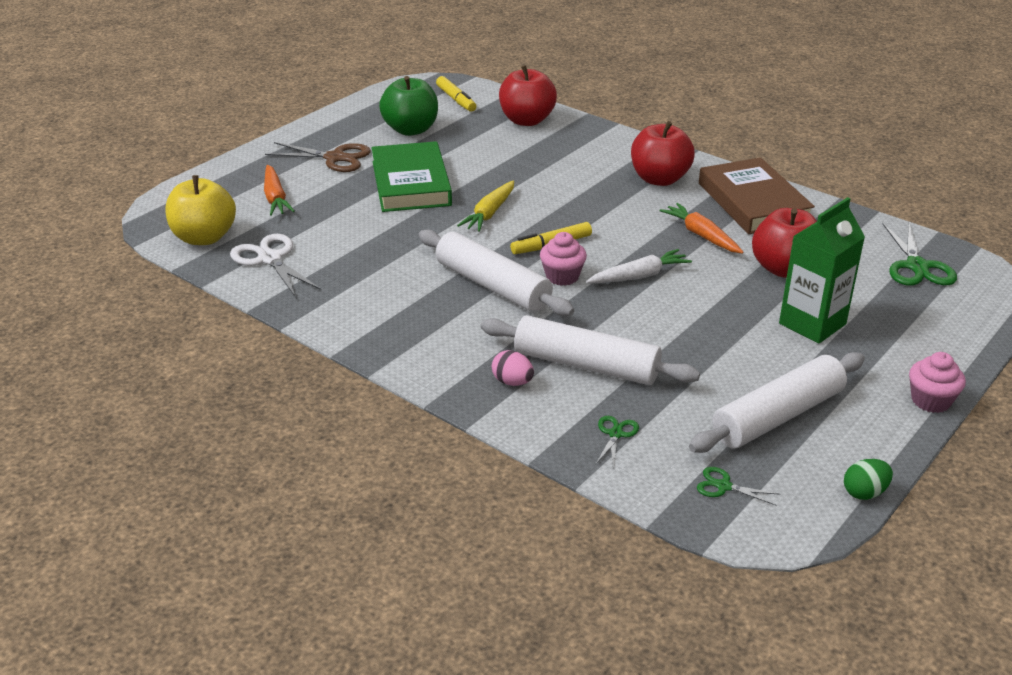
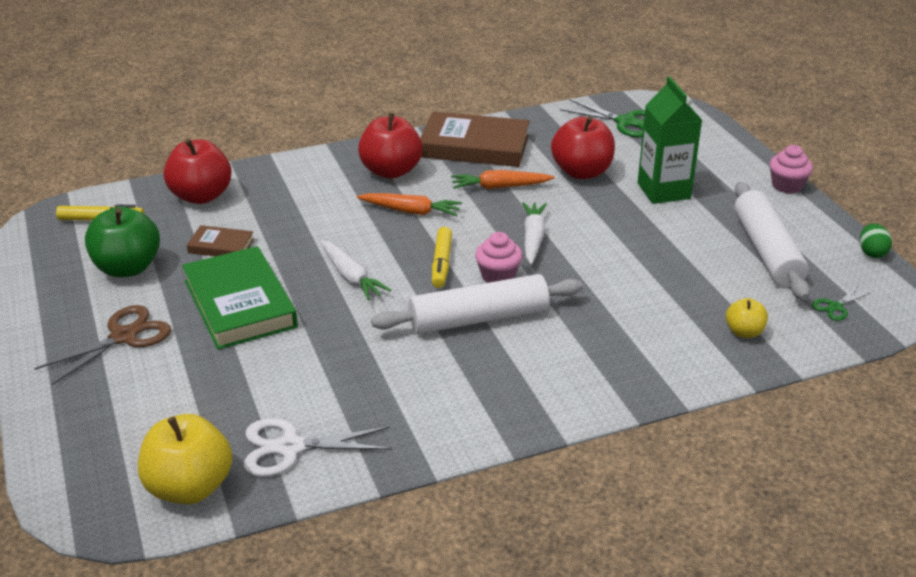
camera: 60 degrees left, 0 degrees up
(275, 198) = (161, 406): orange carrot -> orange carrot (411, 211)
(411, 183) = (240, 304): green book -> green book turned 45 degrees clockwise
(472, 151) = (221, 246): none -> brown book
(489, 213) = (351, 277): yellow carrot -> white carrot
(512, 382) = (637, 359): pink egg -> none
(586, 365) = (641, 312): white rolling pin -> none
(615, 434) = (744, 332): green scissors -> yellow apple

